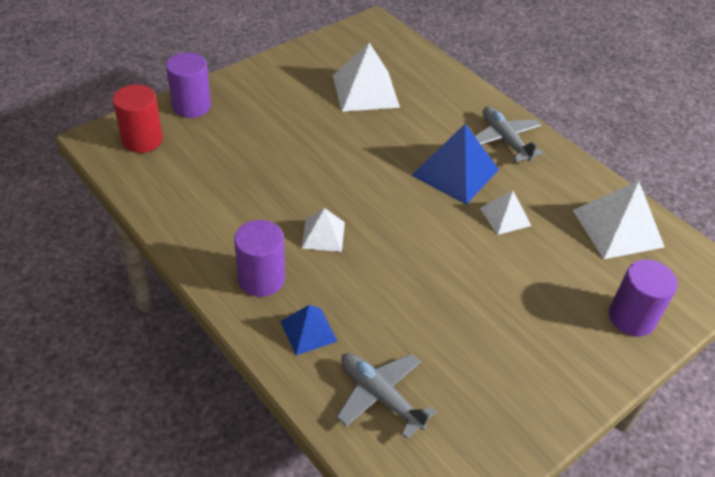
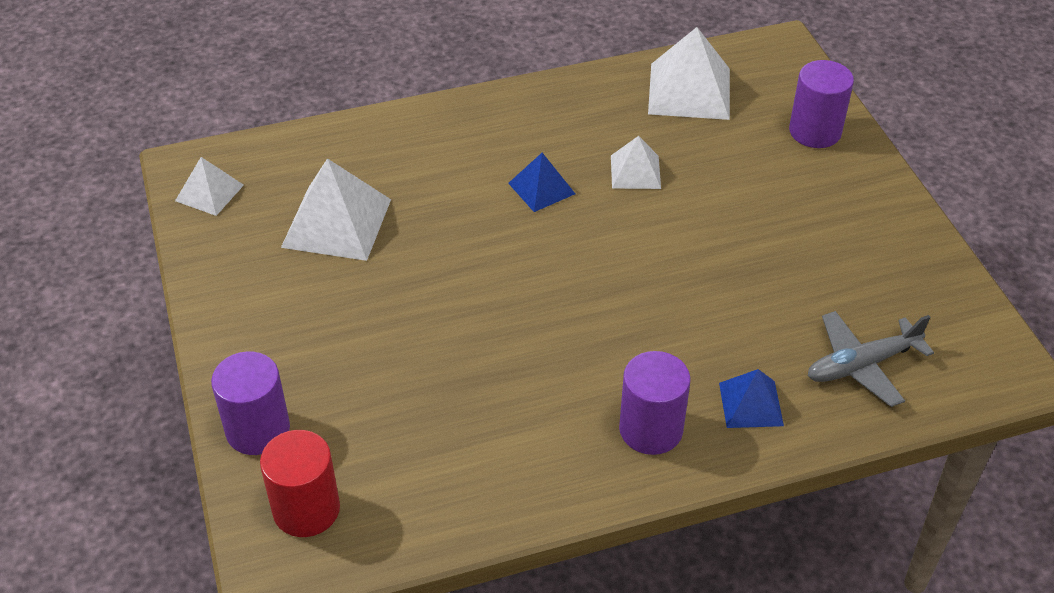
camera: 65 degrees left, 0 degrees up
(323, 235) = (598, 346): white pyramid -> white pyramid (209, 193)
(455, 172) = (541, 188): blue pyramid -> blue pyramid, size x0.57
(504, 140) = (505, 125): grey plane -> none

